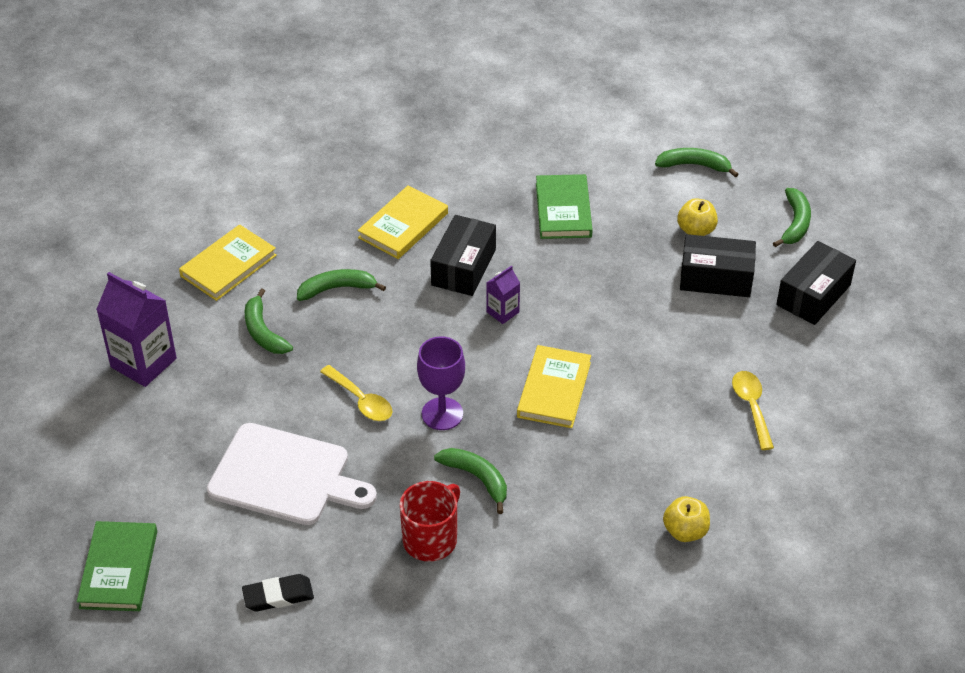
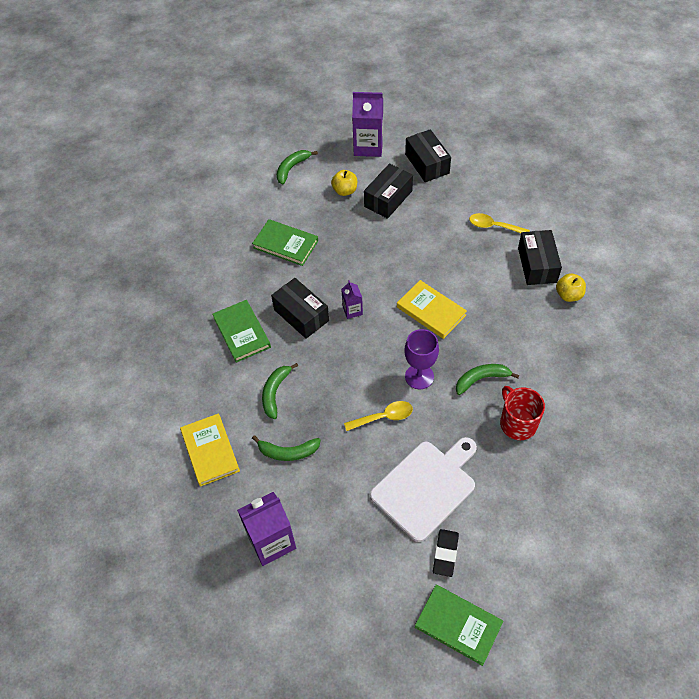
camera: 60 degrees left, 10 degrees up
(278, 596) = (525, 529): black eraser -> black eraser (445, 554)
(403, 225) = (242, 332): yellow book -> green book
(715, 478) = (537, 265): none -> black box
(795, 223) = (368, 146): green banana -> purple carton

